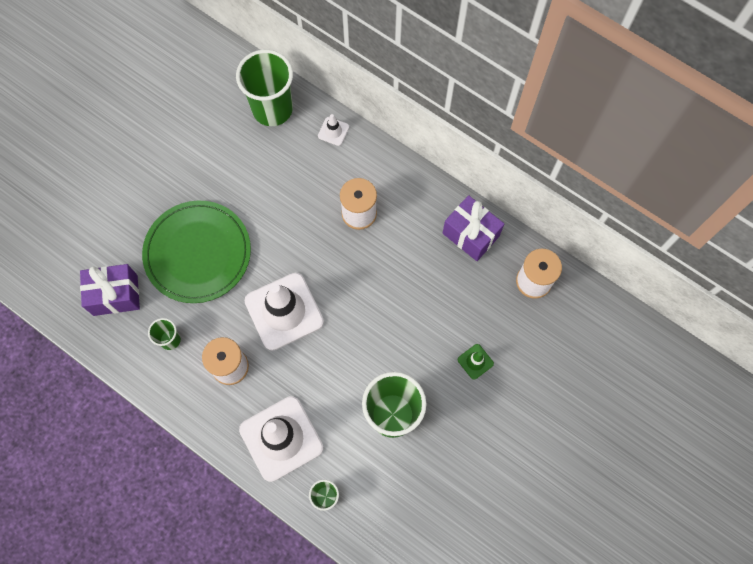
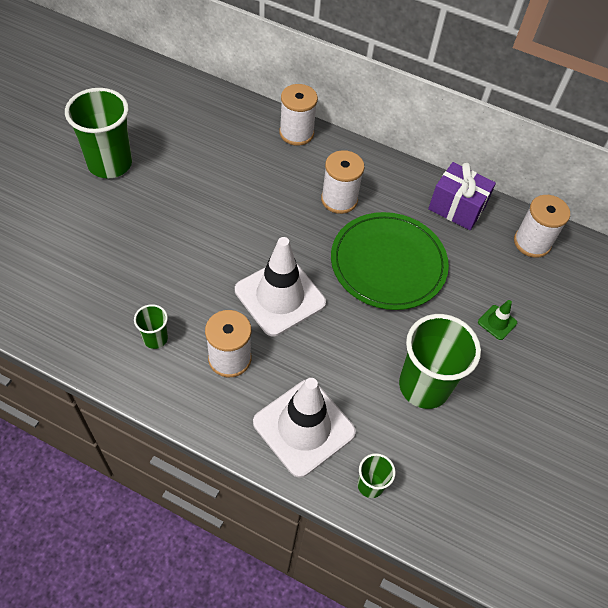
camera: 15 degrees left, 15 degrees down
(115, 295) = (85, 300): purple gift -> none
(198, 253) = (174, 251): green plate -> green plate (388, 263)
(272, 109) = (231, 119): green cup -> green cup (110, 164)
(333, 131) = (296, 133): white traffic cone -> white spool

